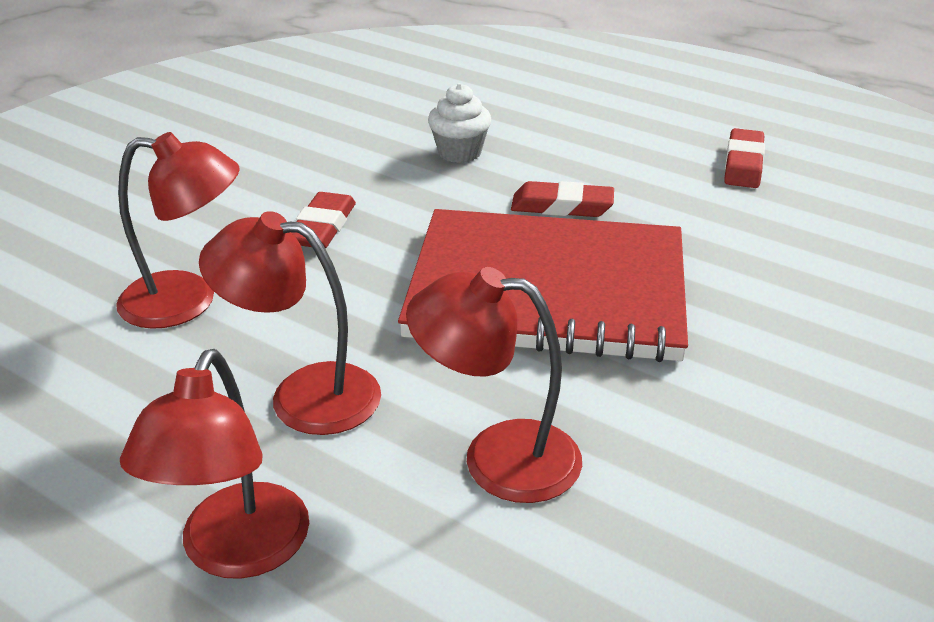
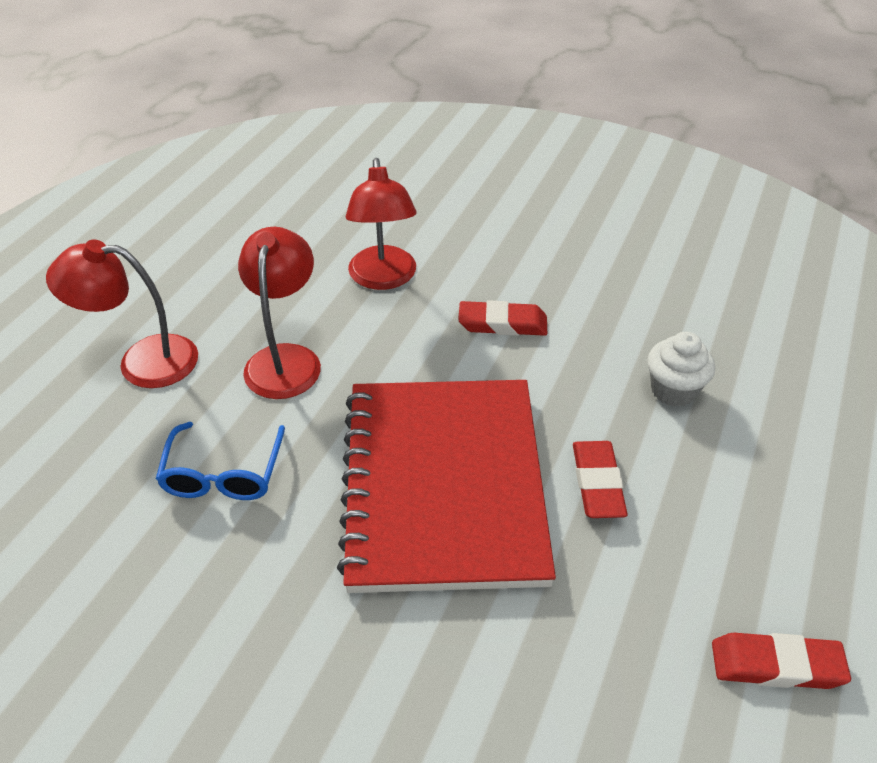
camera: 80 degrees right, 10 degrees up
(497, 457) = (223, 474): red lamp -> blue glasses

